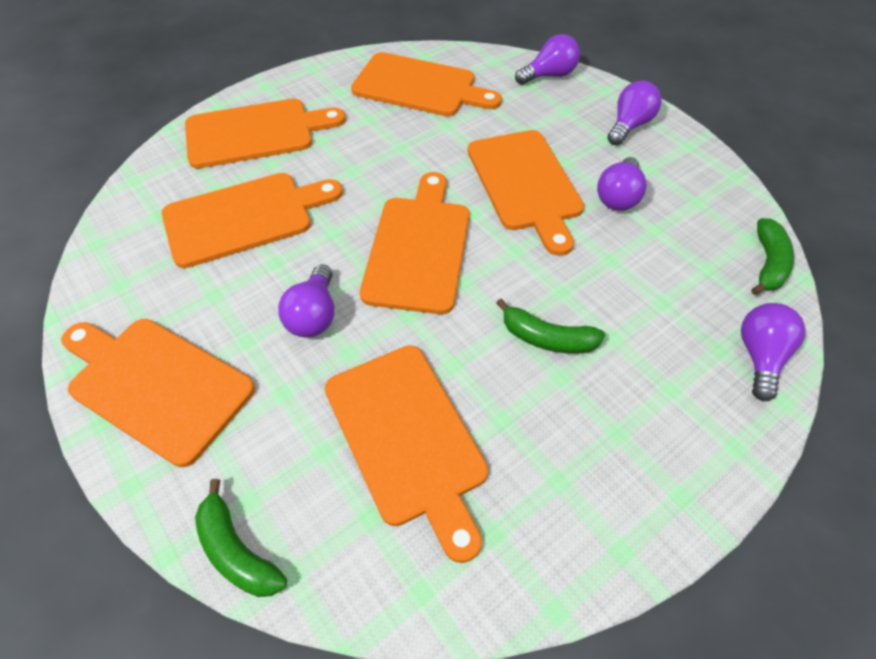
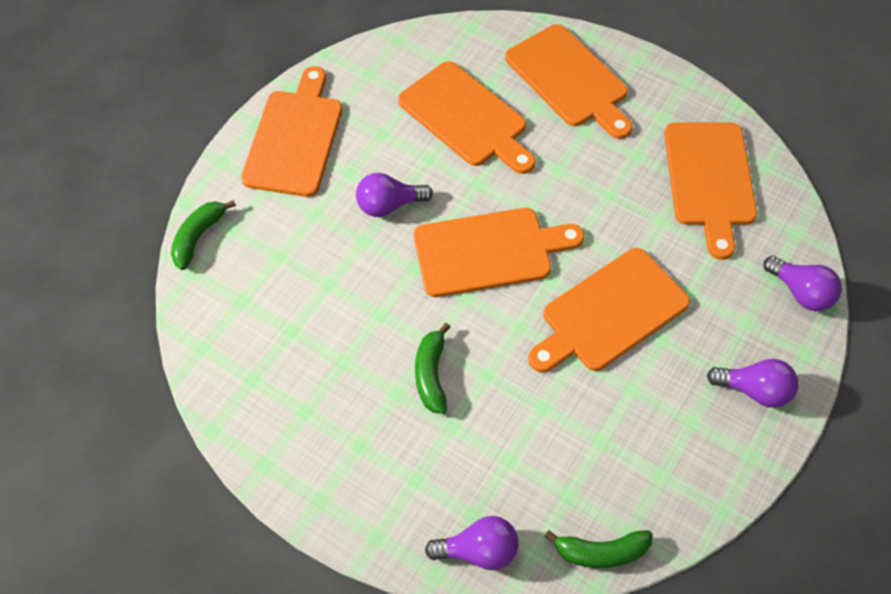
camera: 70 degrees right, 5 degrees up
(407, 438) = (306, 304): orange cutting board -> none
(618, 197) = (632, 399): purple light bulb -> none

